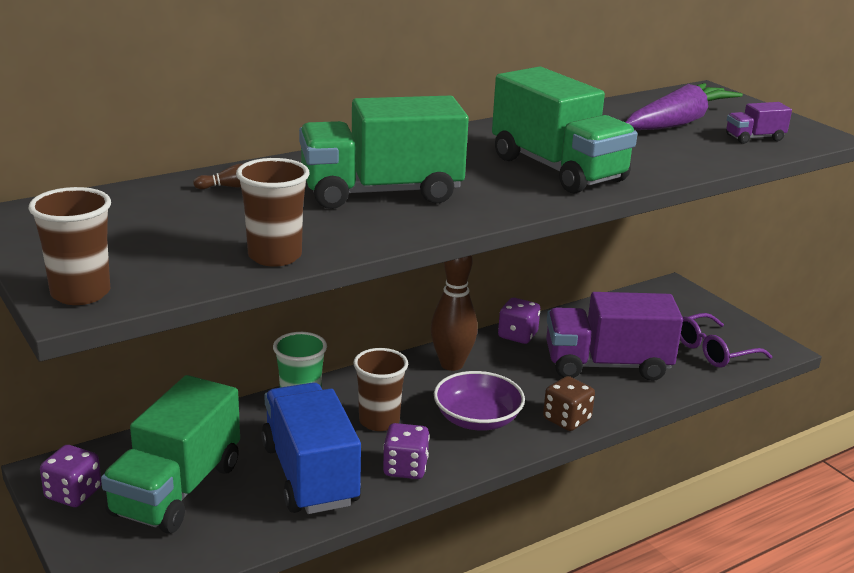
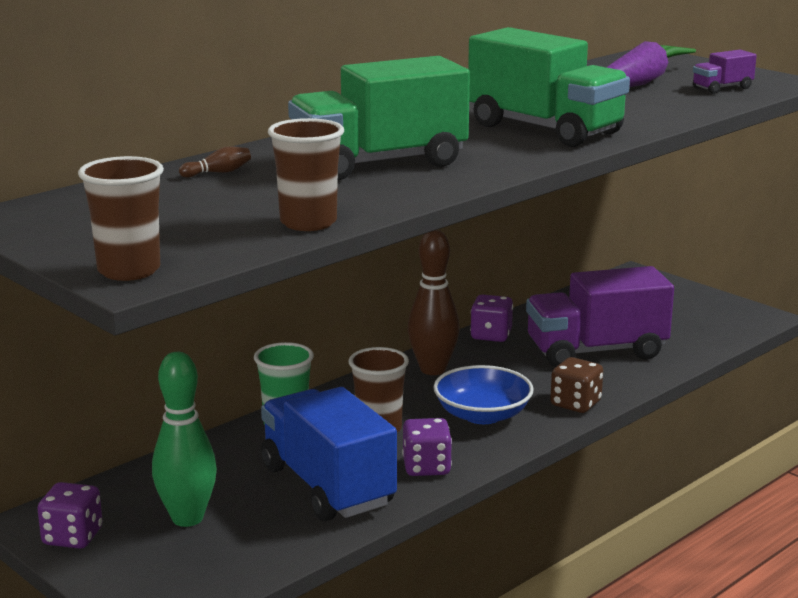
camera: 10 degrees left, 5 degrees down
(176, 489) = (187, 518): green truck -> green bowling pin
(477, 419) = (482, 415): purple bowl -> blue bowl
(713, 351) = (699, 326): purple glasses -> none

